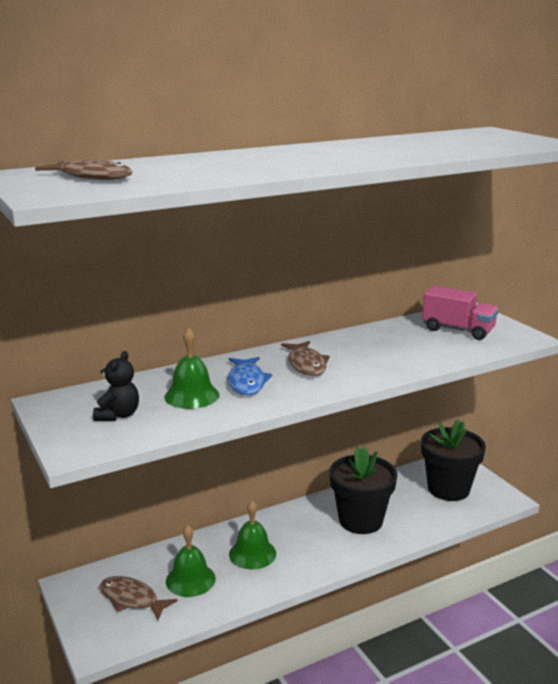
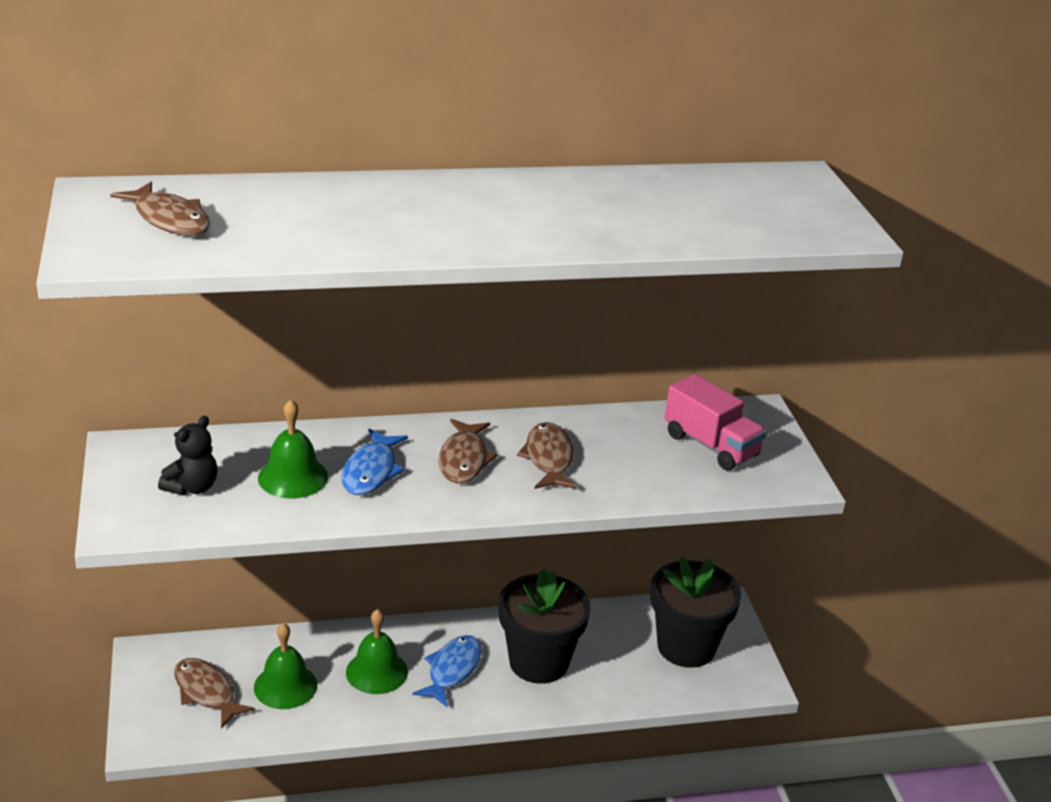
camera: 15 degrees right, 10 degrees up
(305, 539) = (452, 670): none -> blue fish
(362, 354) = (548, 458): none -> brown fish

